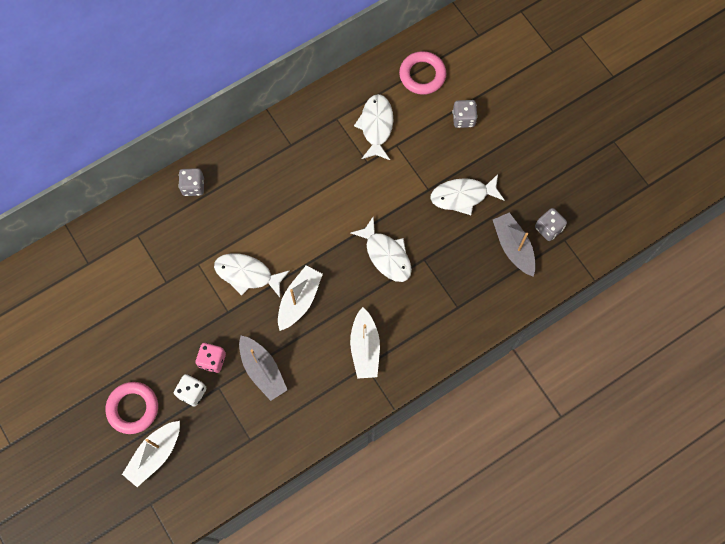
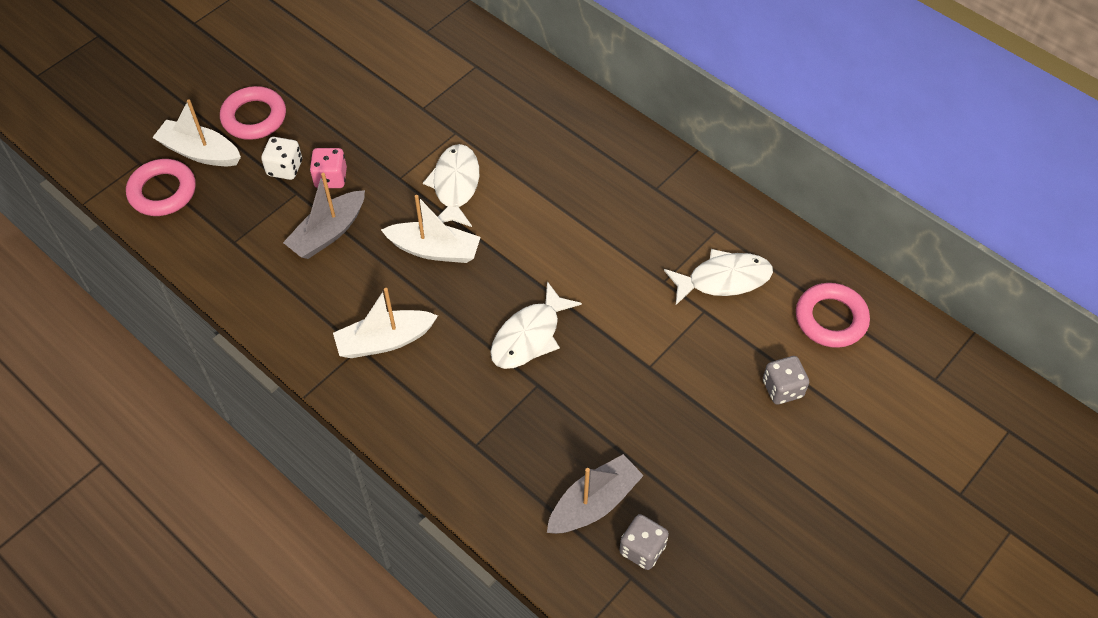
camera: 75 degrees right, 15 degrees down
(185, 488) = (162, 191): none -> pink ring
(193, 186) = (558, 102): grey dice -> none
(462, 196) = (654, 414): white fish -> none

